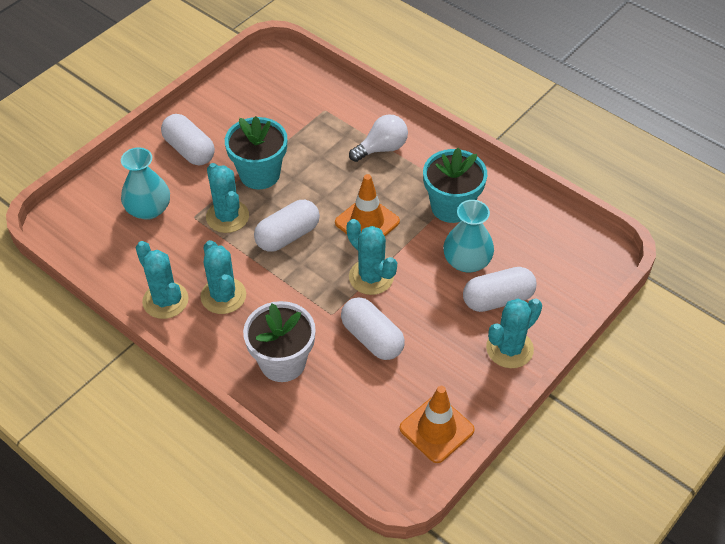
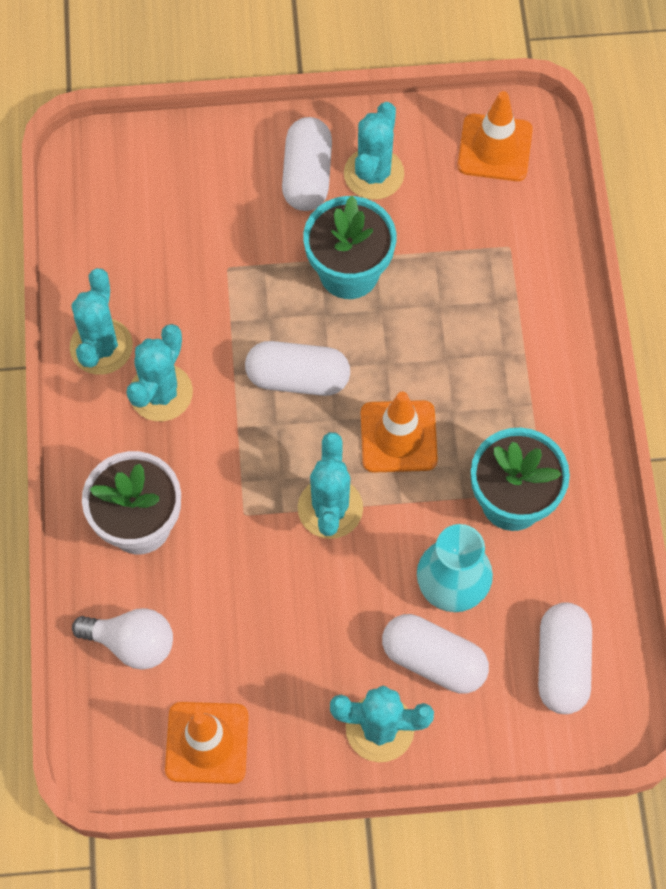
camera: 45 degrees right, 15 degrees up
(148, 209) = (192, 217): turquoise vase -> none
(227, 216) = (261, 298): turquoise cactus -> turquoise cactus (374, 174)
(270, 77) = (495, 148): none -> orange traffic cone
(372, 338) = (254, 581): white capsule -> white capsule (562, 664)
(382, 148) = (518, 355): white light bulb -> white light bulb (132, 643)

